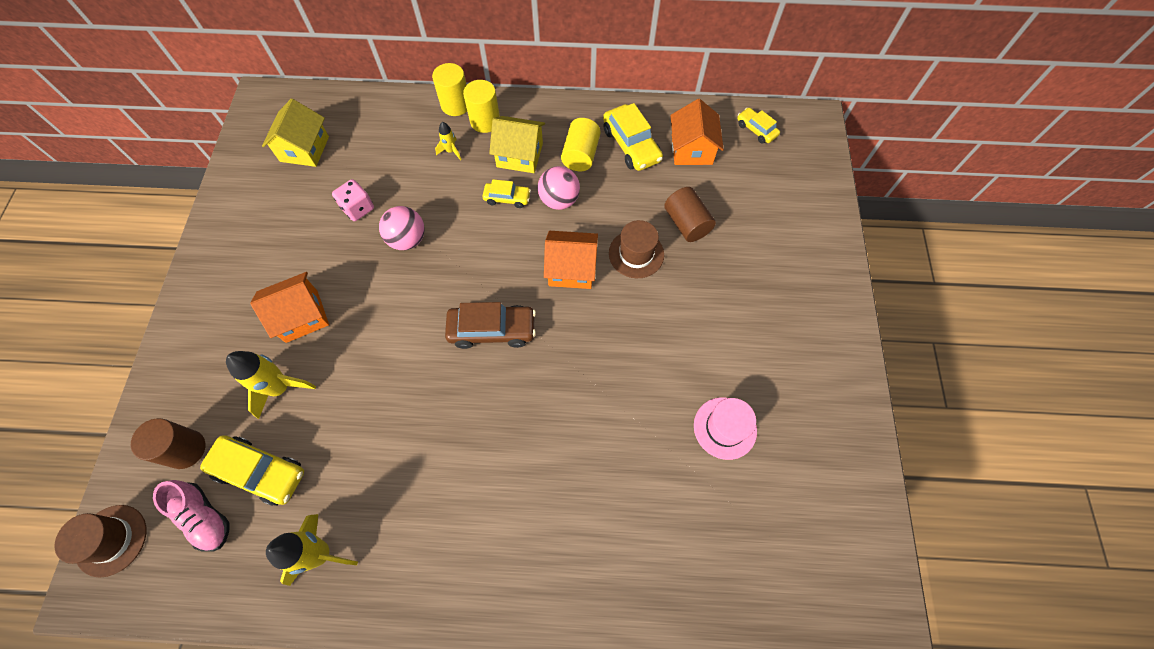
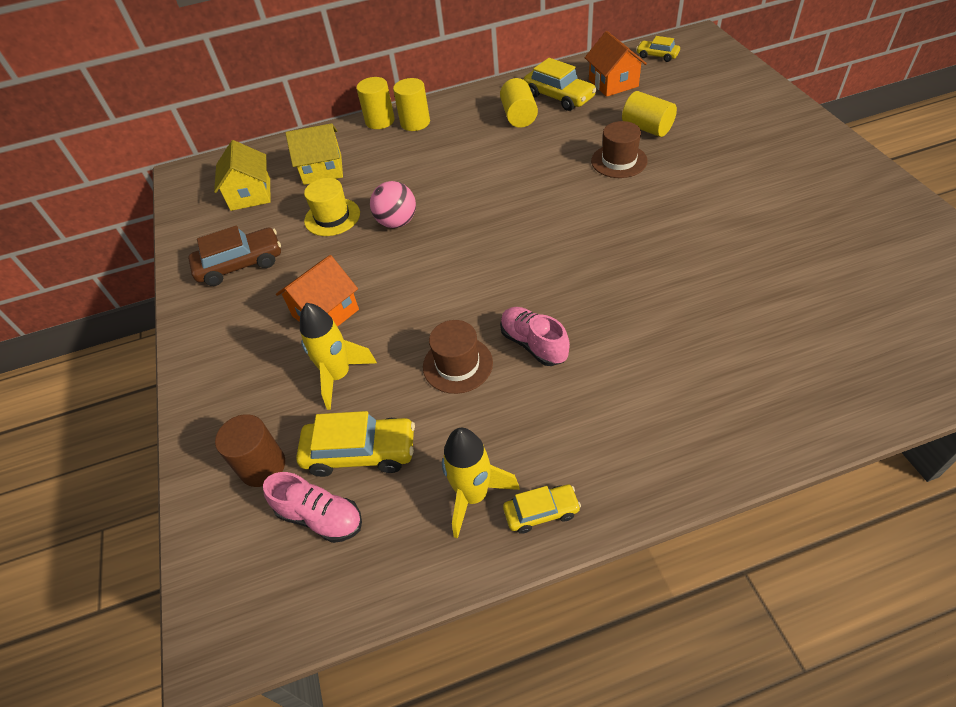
camera: 15 degrees left, 15 degrees down
(111, 540) = (219, 583): brown hat -> brown hat (457, 364)
(358, 208) = (332, 217): pink dice -> yellow hat
(445, 429) = (533, 344): none -> pink shoe
(451, 151) = (396, 151): yellow rocket -> none
(492, 330) = (526, 256): brown car -> brown car (240, 264)
(507, 198) = (473, 164): yellow car -> yellow car (541, 512)
(519, 155) = (463, 133): yellow house -> yellow house (322, 169)
(559, 200) = (522, 150): pink ball -> none
(571, 269) = (568, 190): orange house -> none
(686, 223) = (647, 128): brown cylinder -> yellow cylinder
(725, 428) = (794, 246): pink hat -> none

